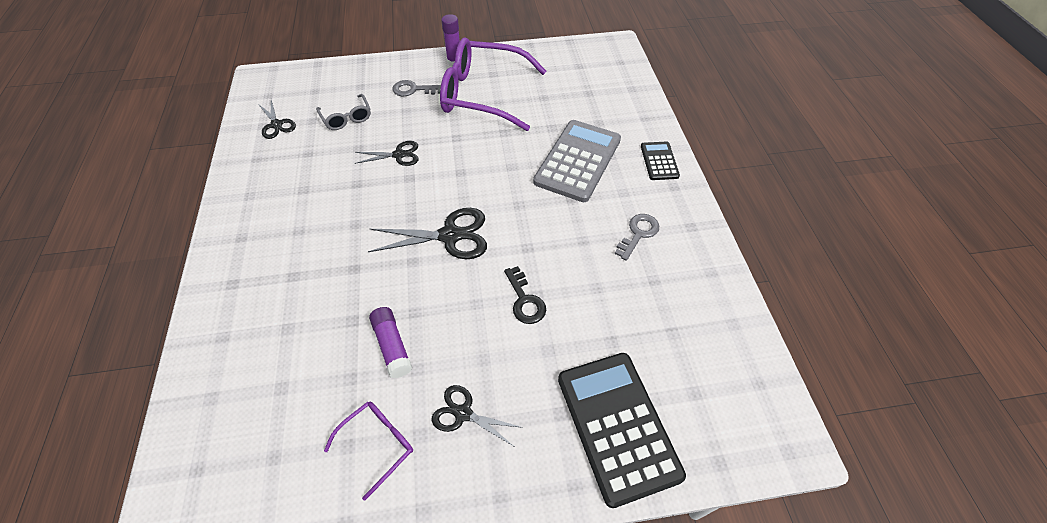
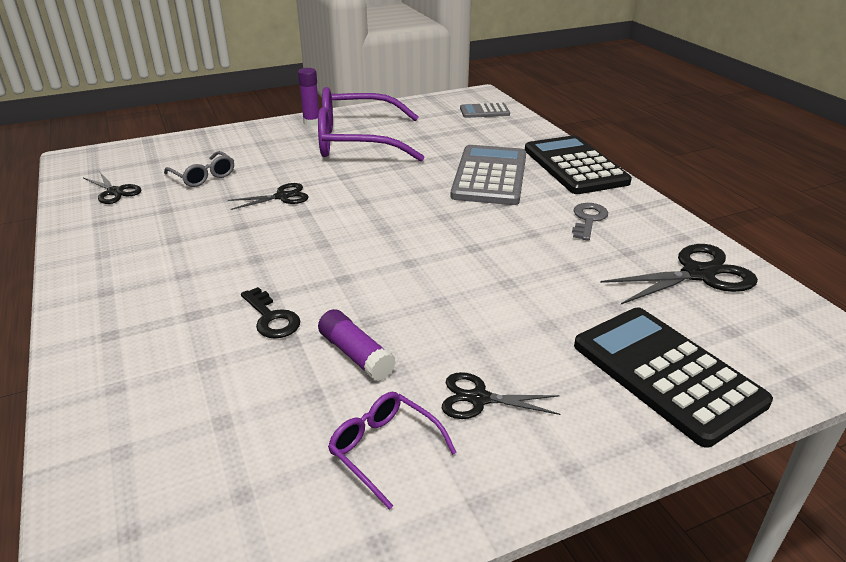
camera: 15 degrees left, 20 degrees down
(378, 444) = (384, 450): purple glasses -> purple glasses turned 75 degrees counterclockwise
(413, 90) = (274, 147): grey key -> none
(450, 235) = (378, 251): black scissors -> black scissors (697, 274)
(525, 300) = (496, 289): black key -> black key (271, 318)
(610, 70) = (484, 111): none -> grey calculator
(659, 161) = (575, 166): black calculator -> black calculator, size x1.97

